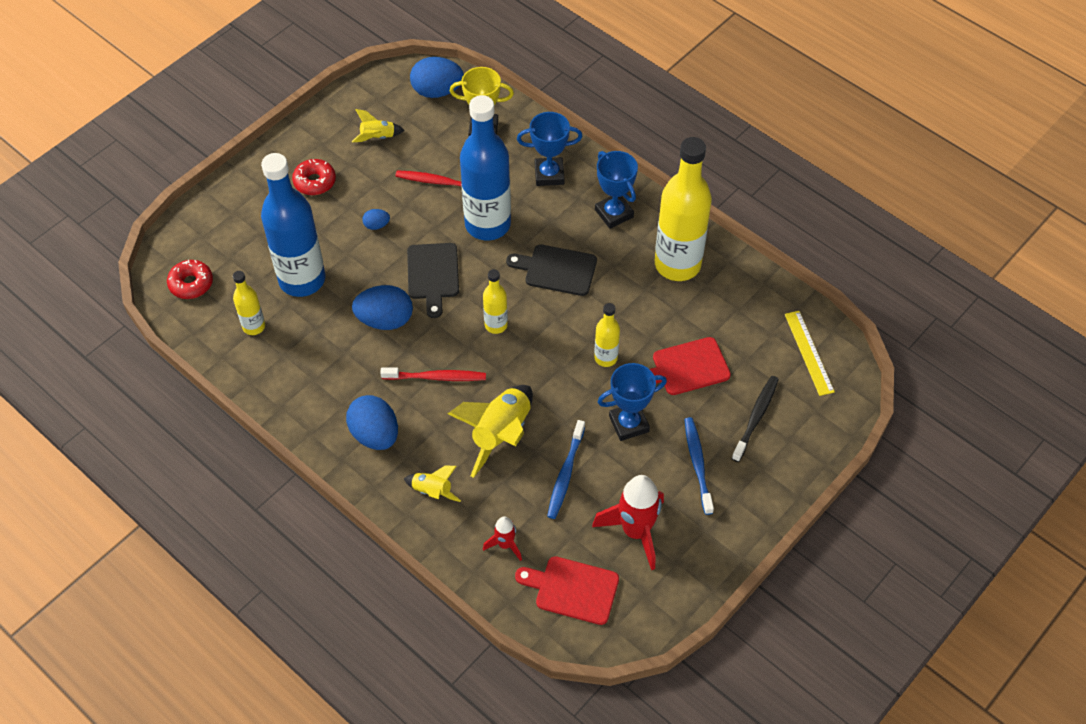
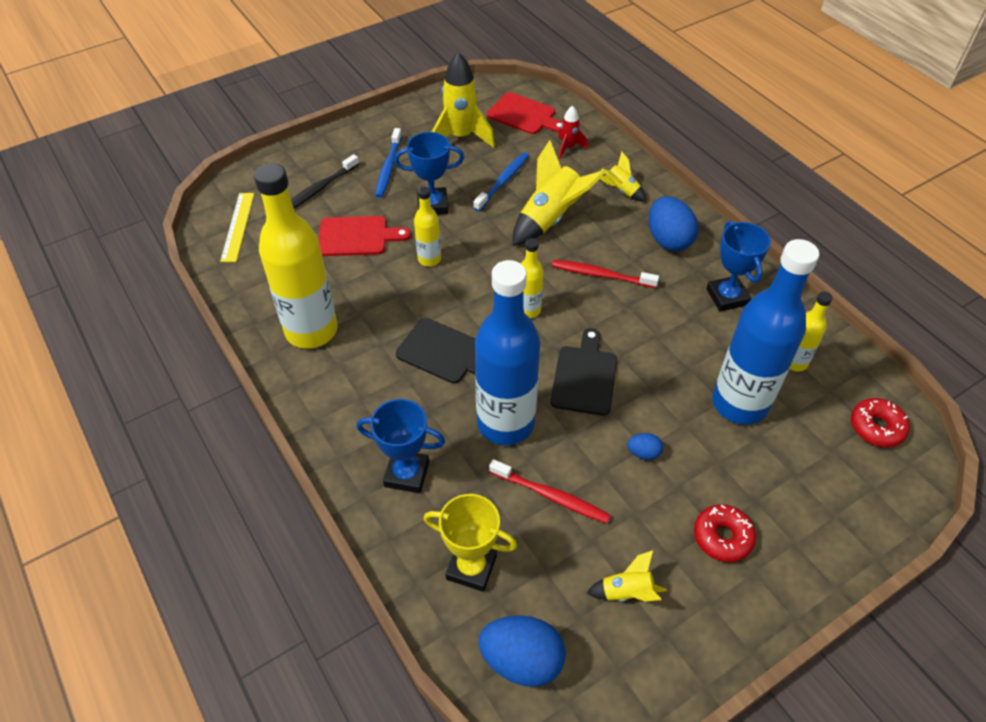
camera: 165 degrees left, 5 degrees down
(385, 320) = (646, 339): blue egg -> none
(614, 213) = (351, 403): blue trophy -> blue trophy (727, 297)
(635, 531) = (461, 137): red rocket -> yellow rocket

